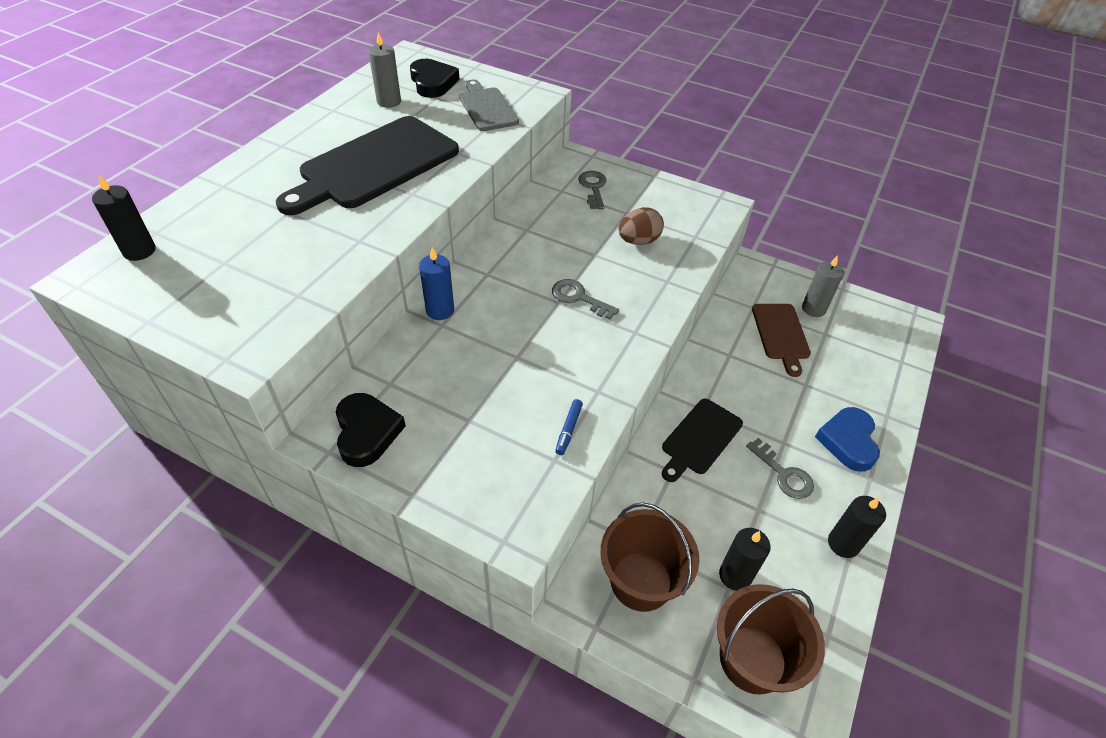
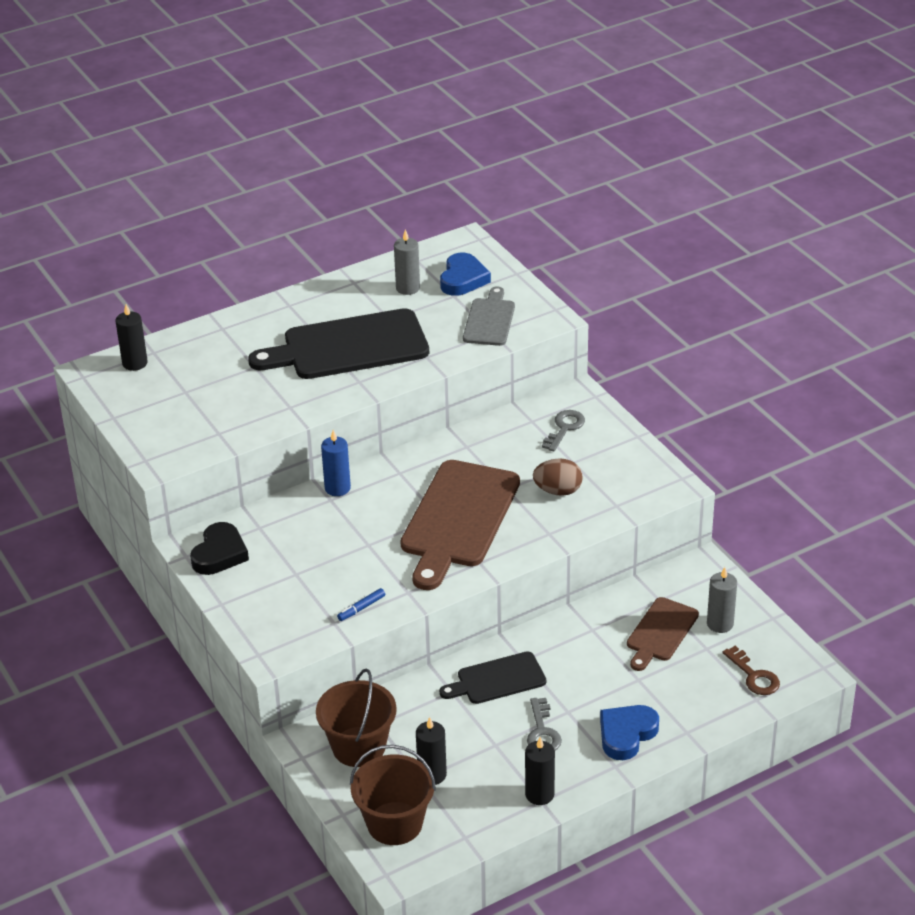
camera: 35 degrees right, 10 degrees down
(433, 82) = (463, 279): black heart -> blue heart
(579, 298) = (458, 519): grey key -> brown cutting board
(880, 342) = (754, 676): none -> brown key

